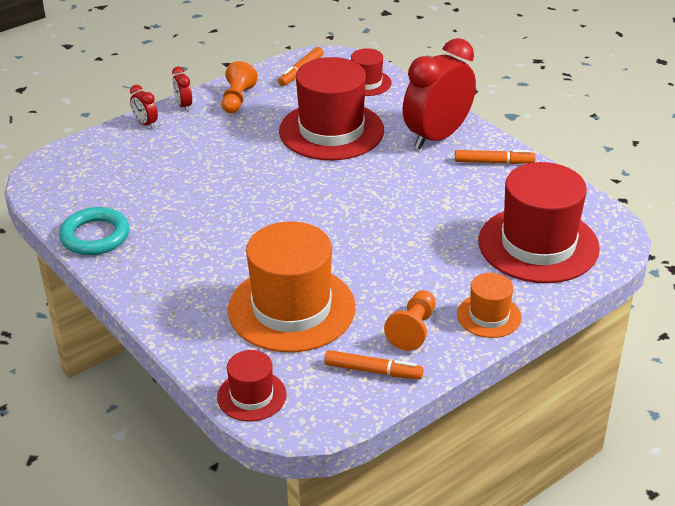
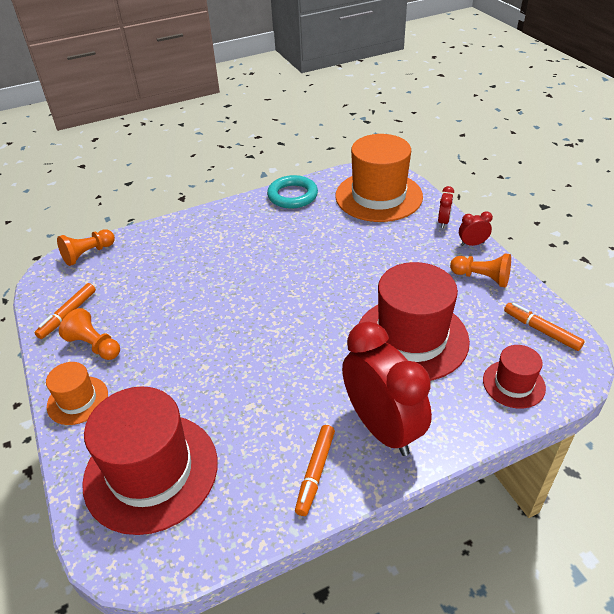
camera: 105 degrees right, 5 degrees up
(146, 124) = (443, 222): red clock -> red clock turned 135 degrees clockwise
(251, 396) = (88, 254): red hat -> orange pawn
(291, 308) = (161, 281): orange hat -> orange hat (378, 196)

